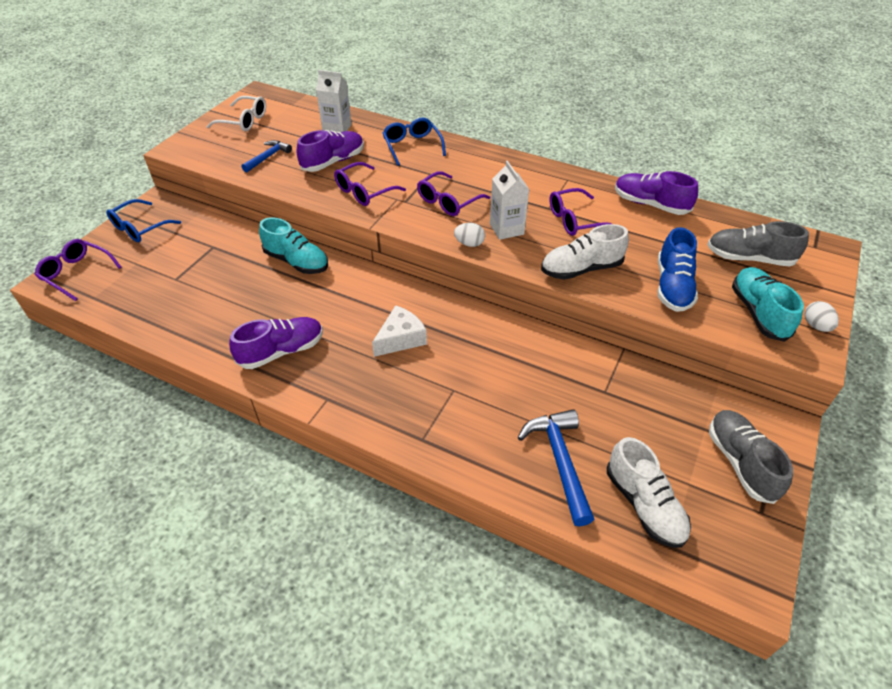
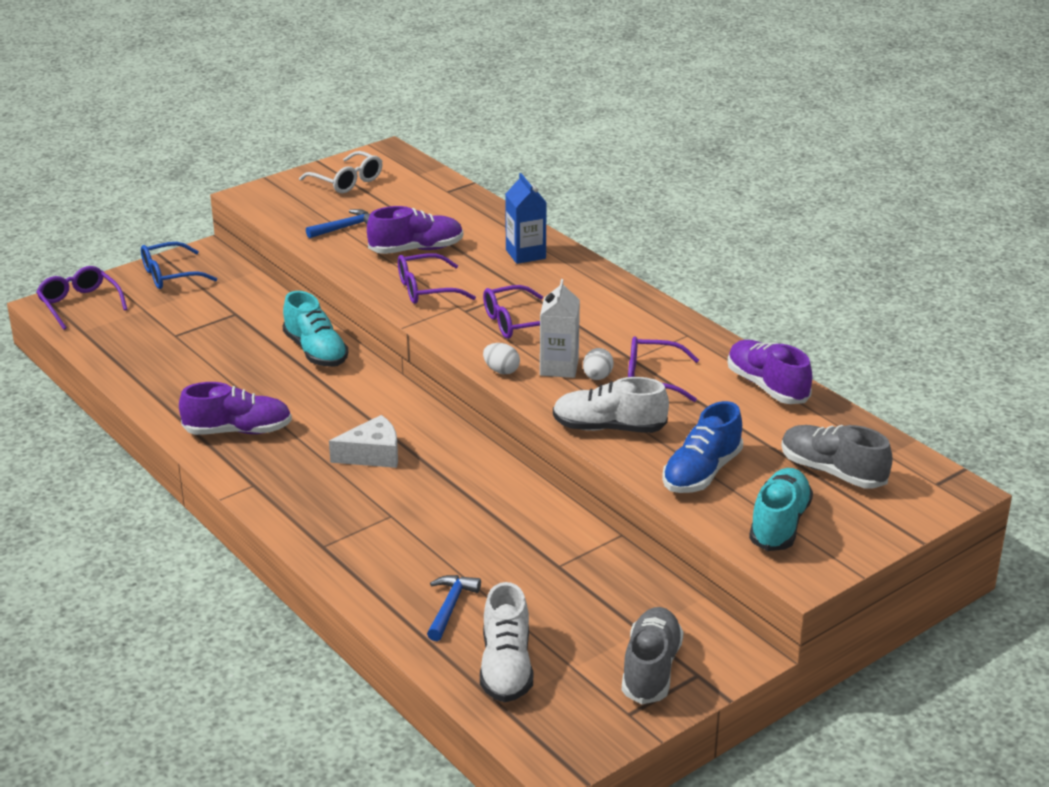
camera: 25 degrees right, 15 degrees down
(337, 128) = (451, 213): white carton -> none
(412, 146) = (525, 254): blue glasses -> blue carton
(560, 461) = (450, 607): blue hammer -> blue hammer, size x0.63
(816, 326) = (837, 555): white egg -> white egg (597, 377)

